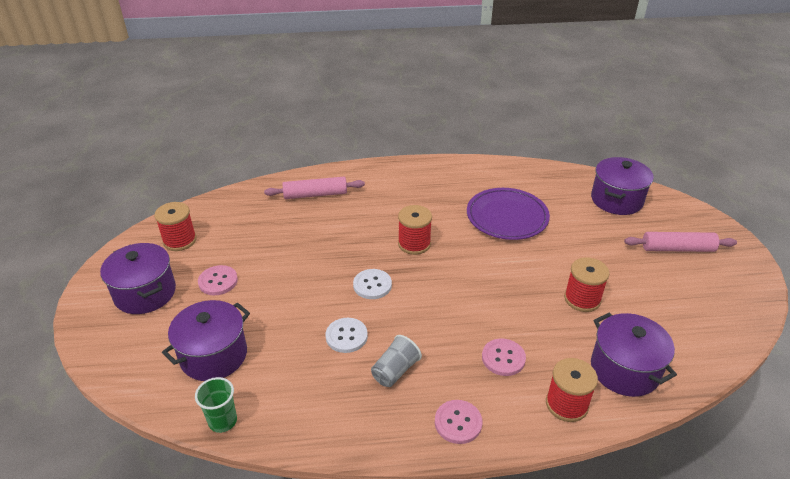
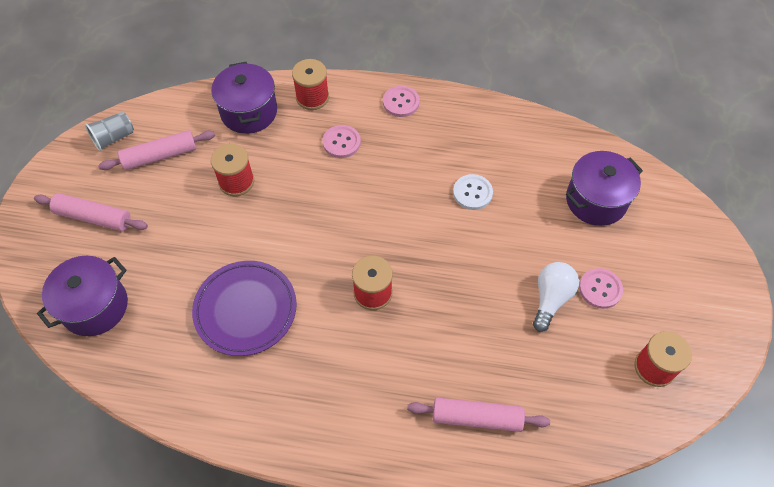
camera: 165 degrees left, 20 degrees up
(145, 293) = (678, 291): purple pot -> none
(223, 421) = (583, 141): green cup -> none
(263, 267) = (551, 298): none -> white light bulb
(372, 285) = (435, 245): white button -> none
(395, 371) = (437, 151): grey cup -> grey cup (114, 138)
(672, 306) = (160, 156): none -> pink rolling pin

